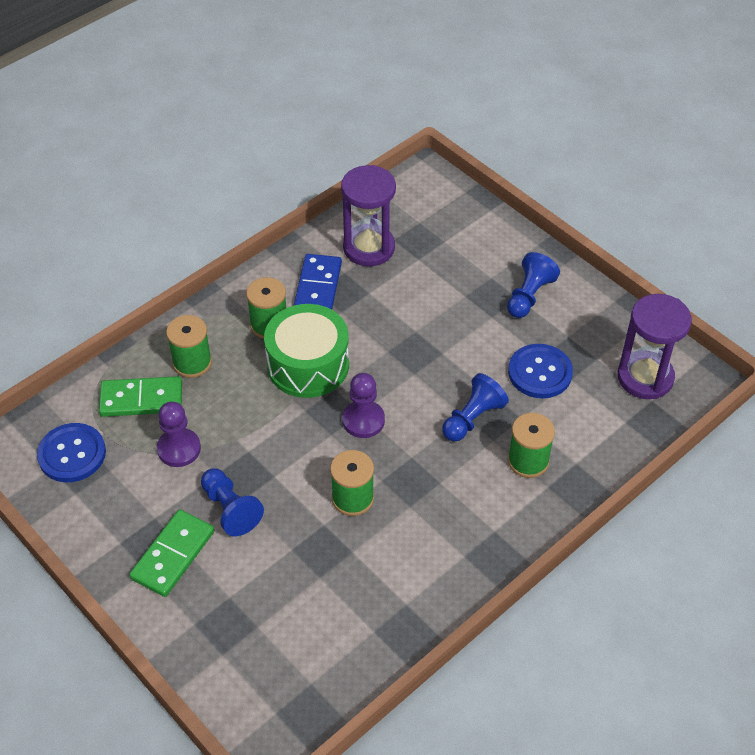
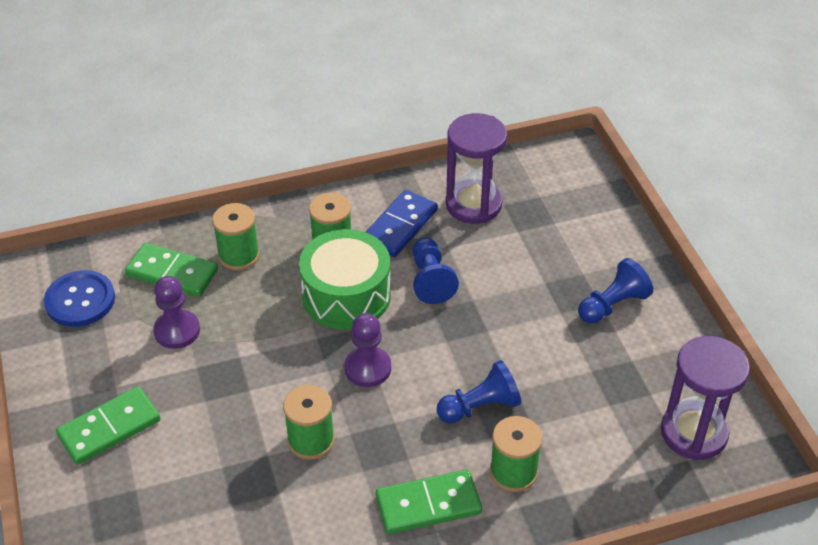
camera: 25 degrees right, 5 degrees down
(230, 509) = (188, 405): blue pawn -> blue pawn (430, 280)
(477, 513) = (428, 504): none -> green domino
(540, 372) = (579, 386): blue button -> none

